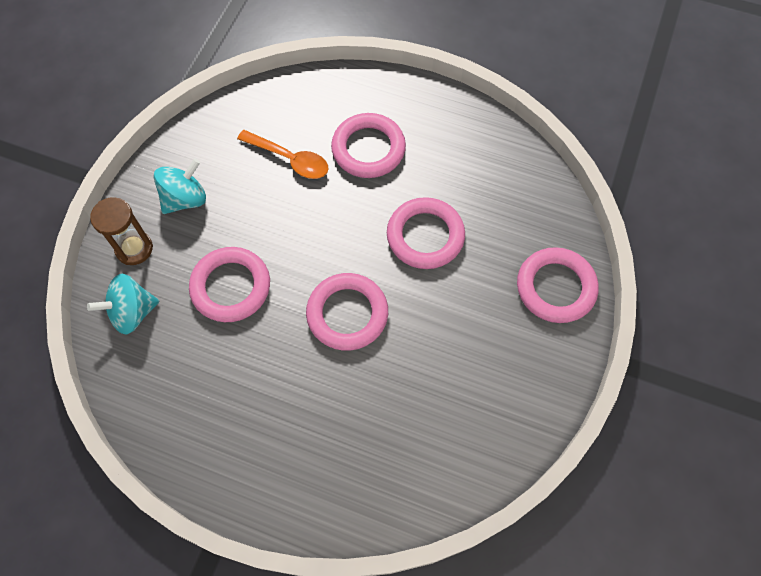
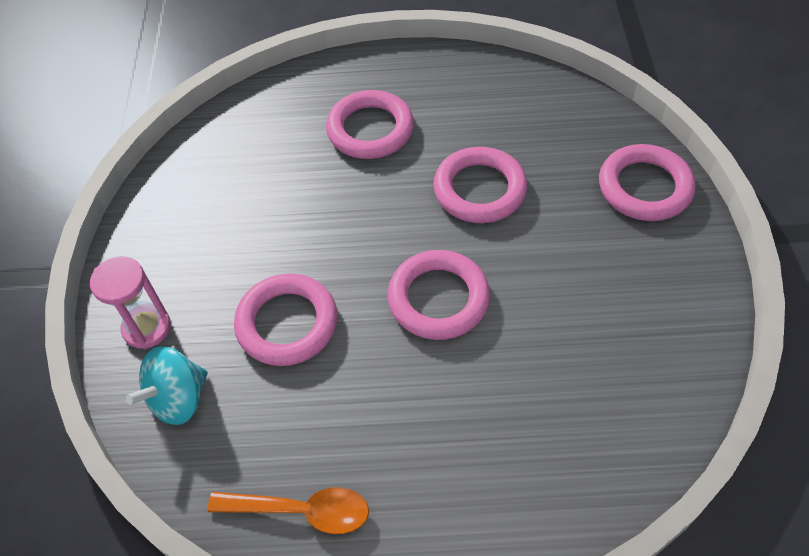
camera: 20 degrees left, 10 degrees down
(134, 249) = (147, 328): brown hourglass -> pink hourglass
(185, 199) = (184, 252): turquoise spinning top -> none
(290, 159) = (287, 169): orange spoon -> orange spoon (301, 511)

